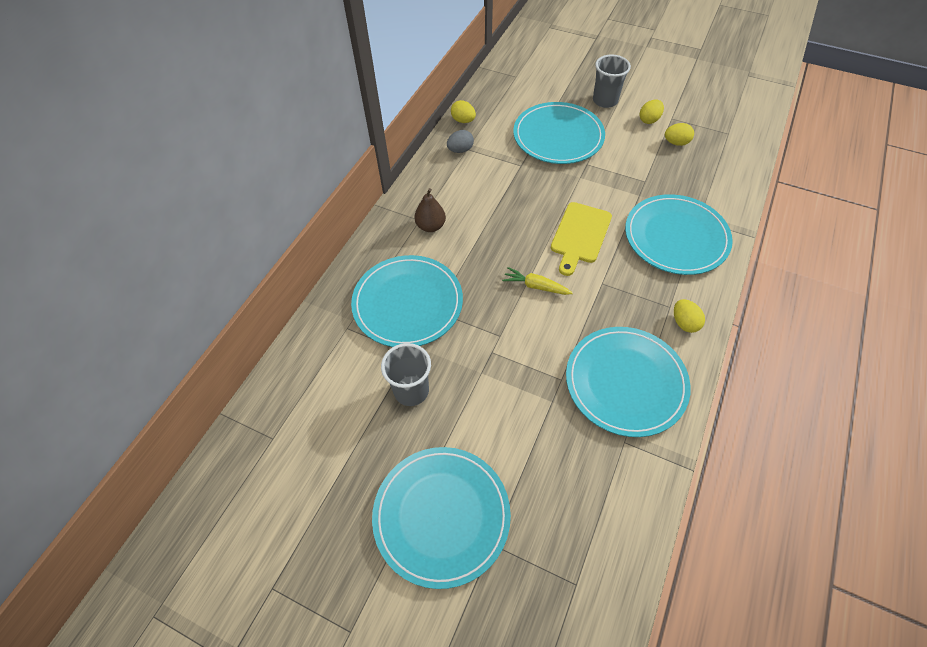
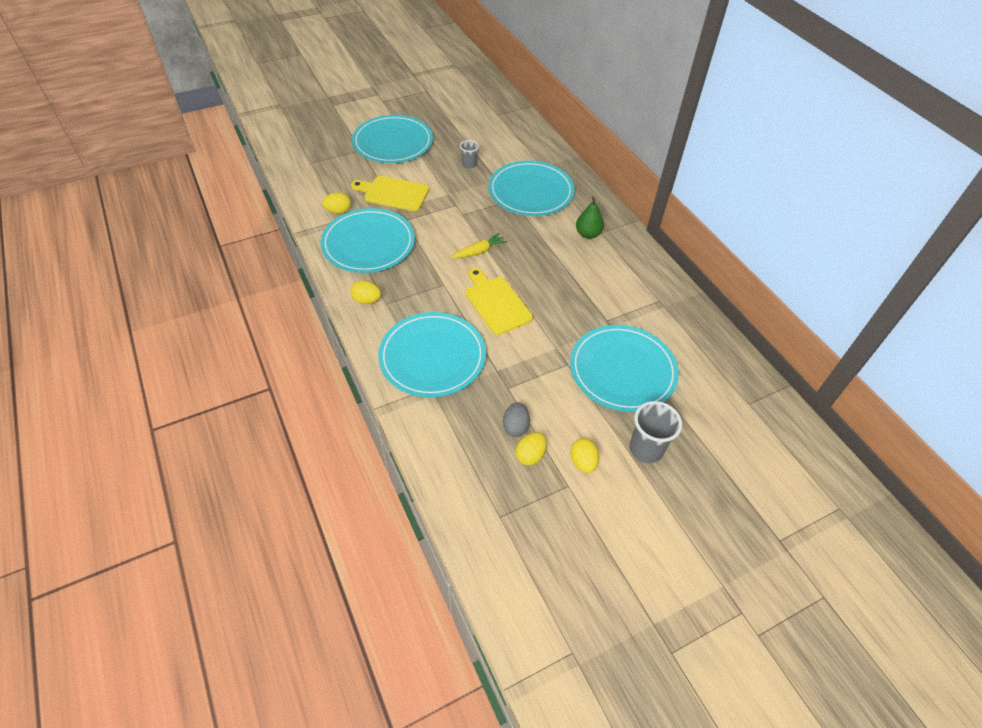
camera: 125 degrees right, 5 degrees down
(411, 391) = (469, 165): grey cup -> grey cup, size x0.59
(430, 226) = (588, 234): brown pear -> green pear
(460, 150) = (661, 295): grey egg -> grey egg (515, 426)
(463, 120) = (702, 320): yellow egg -> yellow egg (338, 211)
(533, 426) = (393, 193): none -> yellow cutting board

